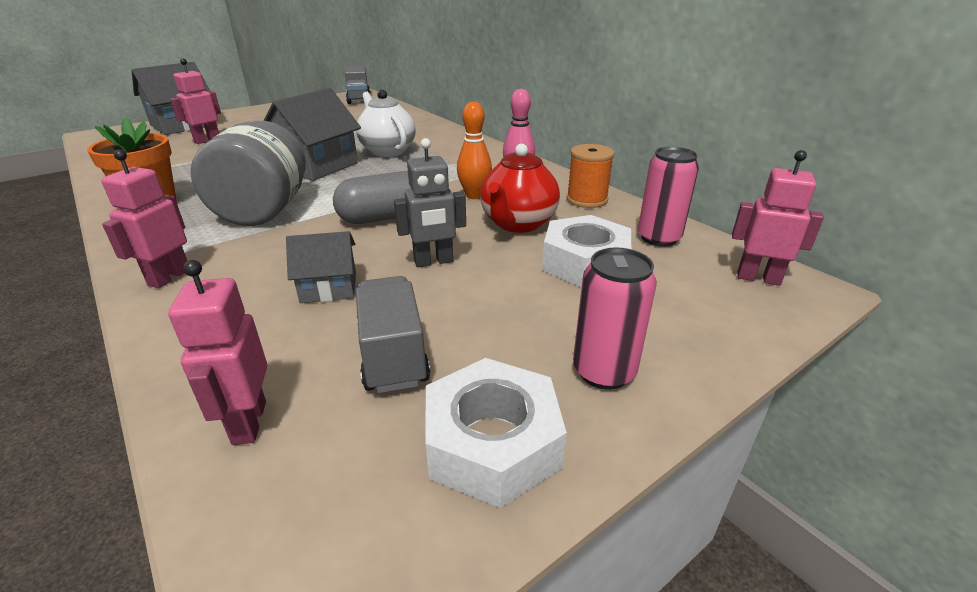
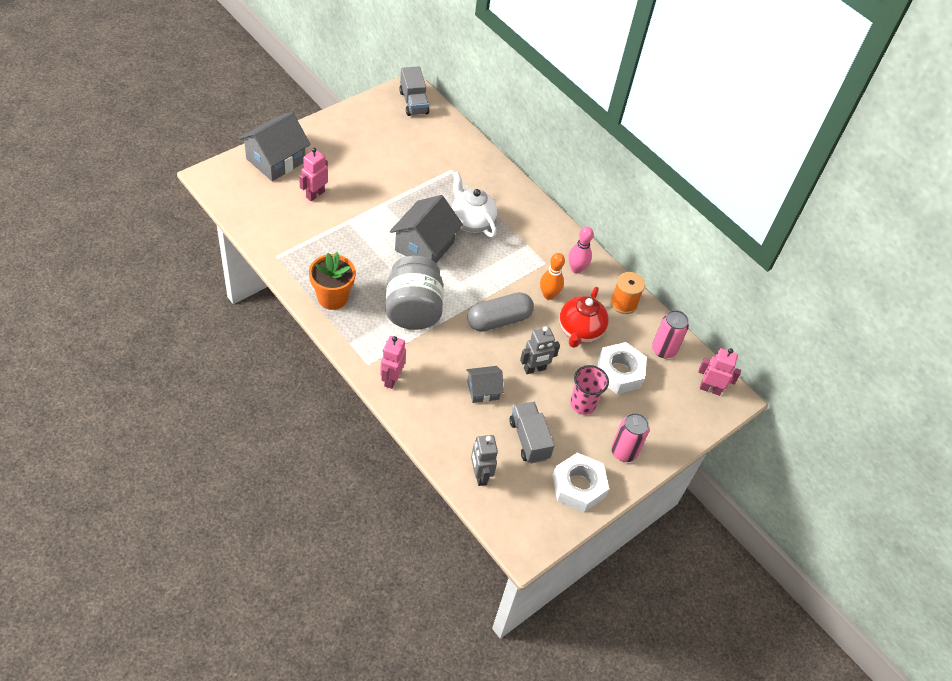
camera: 10 degrees left, 20 degrees up
(248, 422) = (480, 475): pink robot -> grey robot
(516, 301) = (582, 404): none -> pink cup

